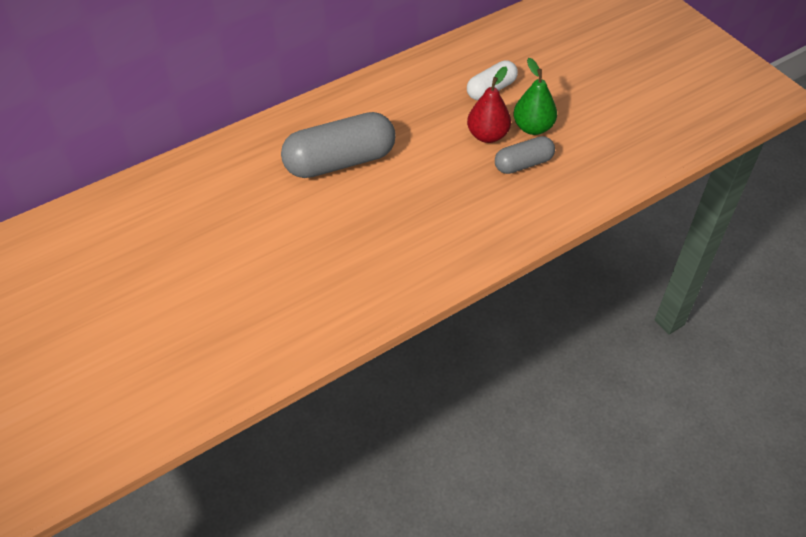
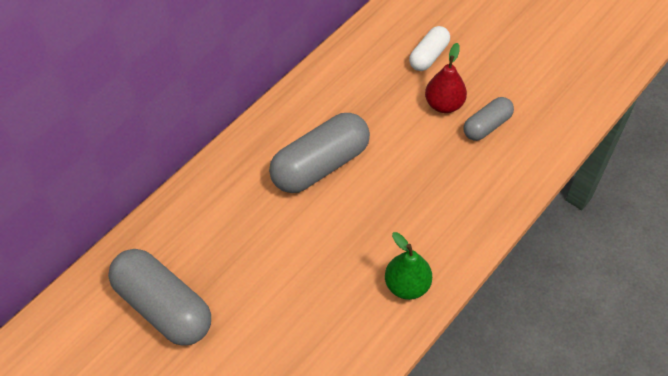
camera: 15 degrees left, 5 degrees up
(136, 248) = (164, 306): none -> grey capsule
(533, 127) = (481, 86): green pear -> green pear (407, 285)

